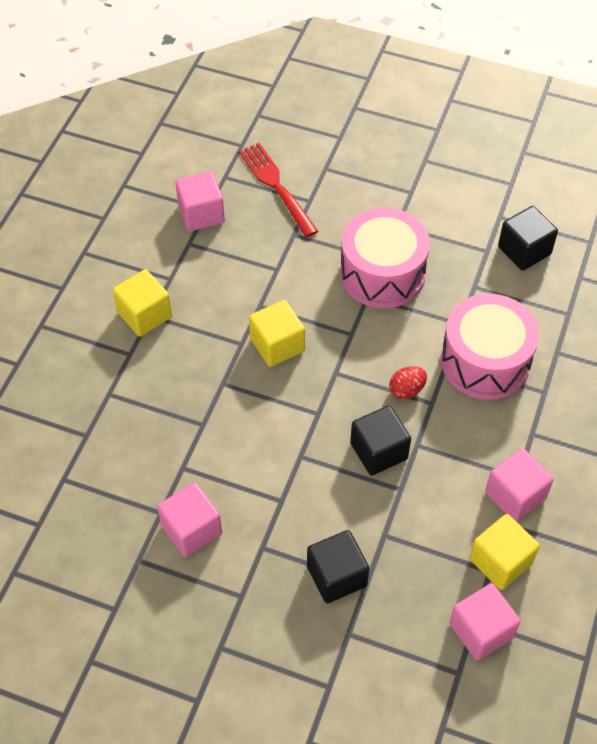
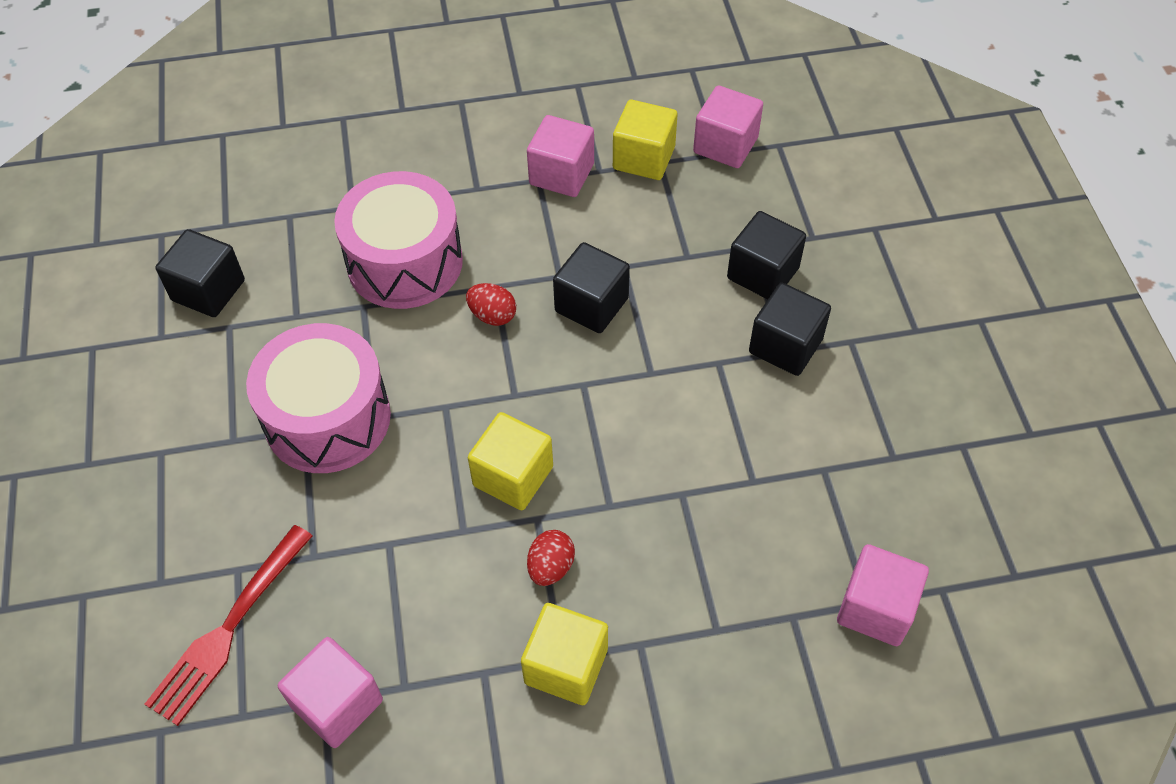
camera: 120 degrees left, 0 degrees up
(191, 529) = (818, 427): pink cube -> pink cube (875, 608)
(206, 335) = (551, 567): none -> red egg
(266, 550) = (785, 346): none -> black cube

